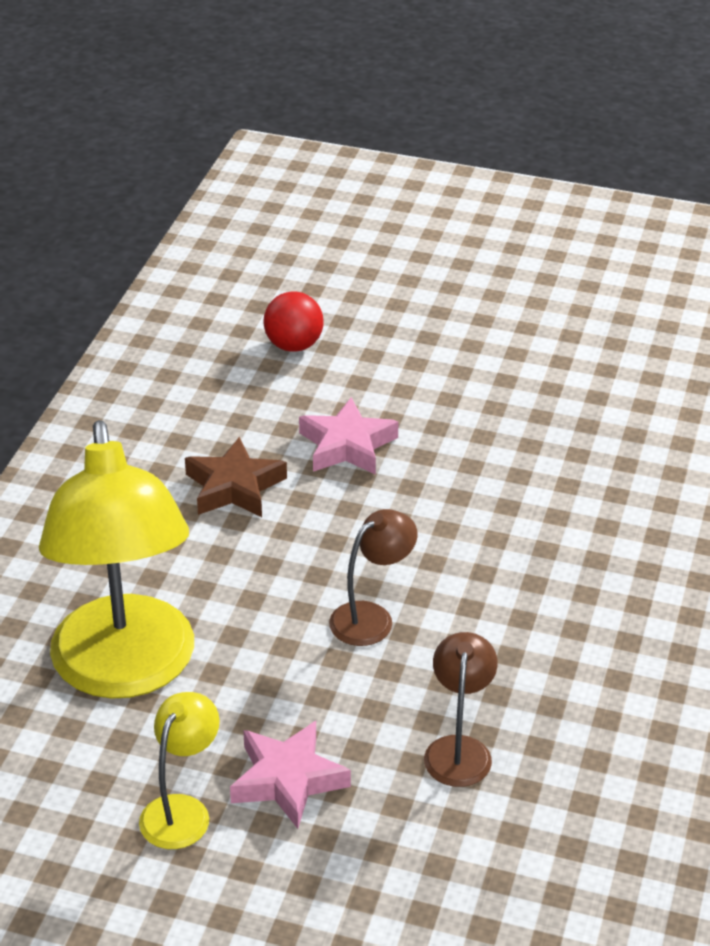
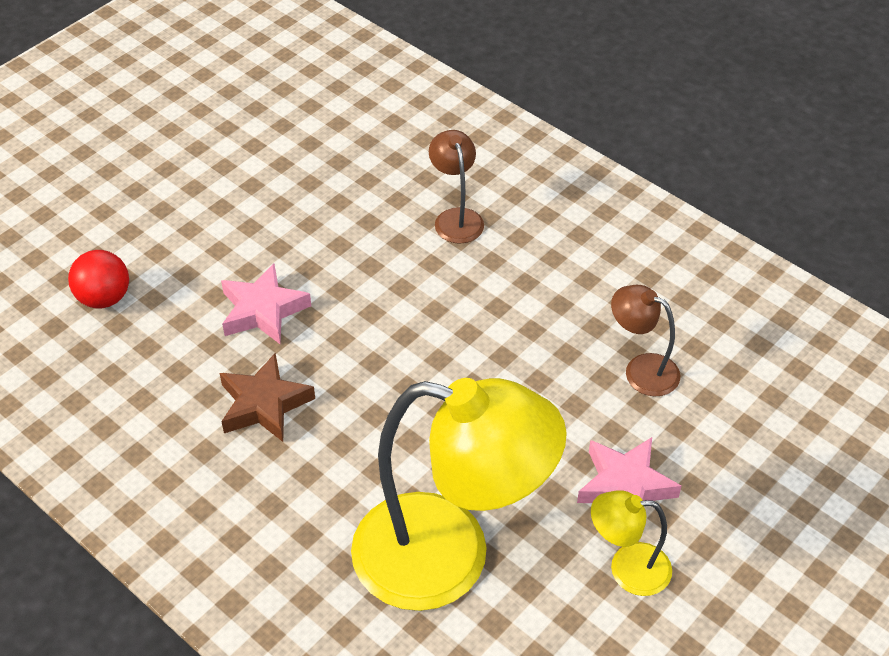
camera: 65 degrees left, 10 degrees up
(182, 810) = (627, 568): yellow lamp -> yellow lamp turned 45 degrees counterclockwise
(371, 617) = (476, 369): brown lamp -> brown lamp (456, 218)

